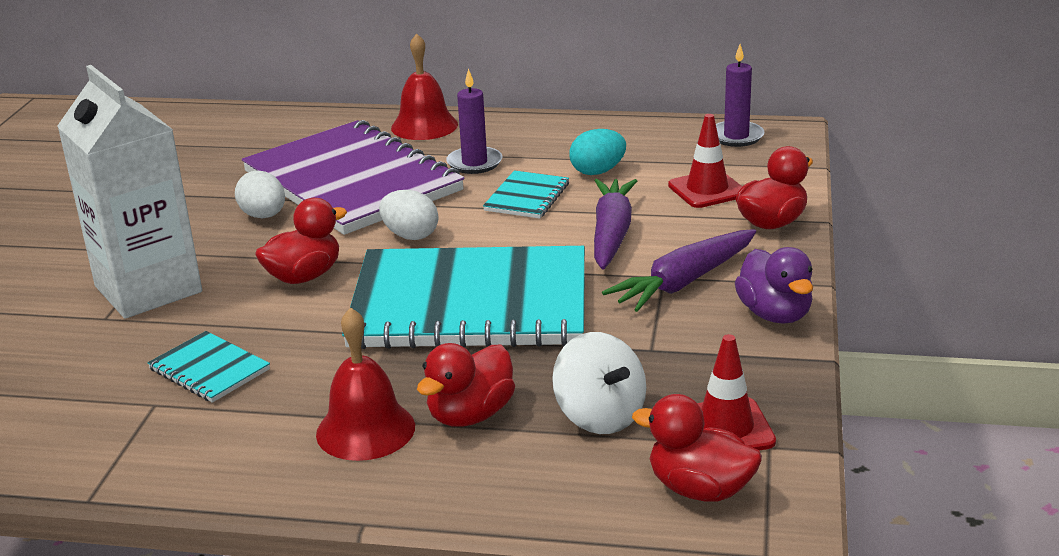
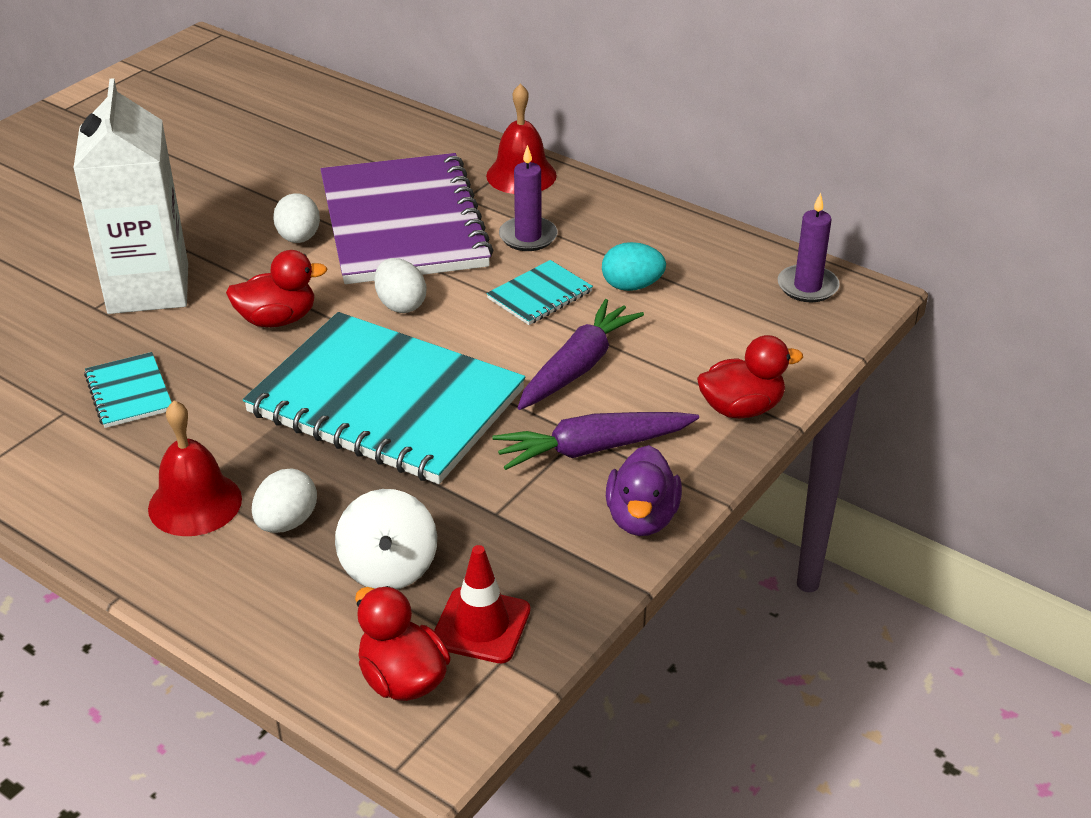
camera: 25 degrees right, 10 degrees up
(470, 415) = (286, 522): red duck -> white egg
(707, 190) = (716, 345): red traffic cone -> none

